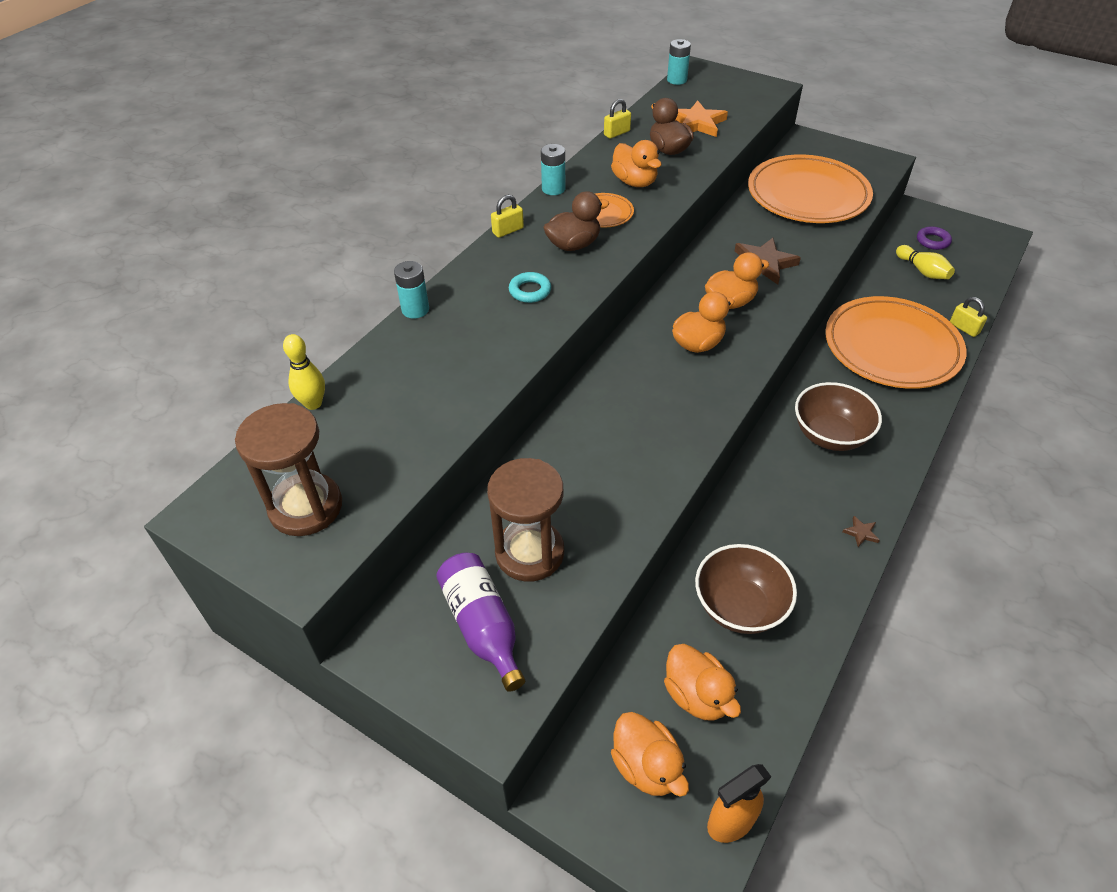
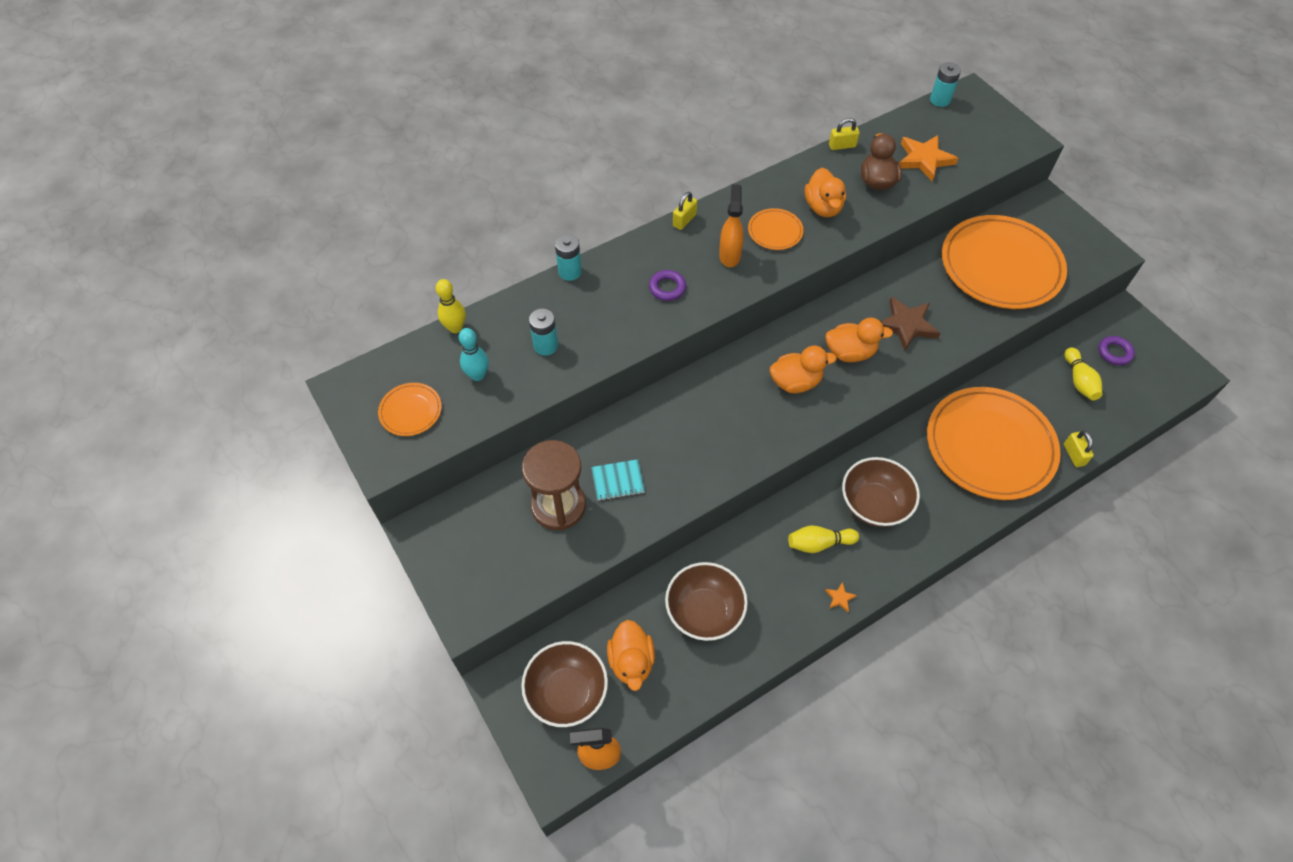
camera: 25 degrees right, 10 degrees up
(306, 507) = (410, 411): brown hourglass -> orange plate
(369, 440) = (478, 375): none -> turquoise bowling pin
(483, 626) = (496, 546): purple bottle -> none
(508, 230) = (684, 220): yellow padlock -> yellow padlock turned 45 degrees counterclockwise
(530, 291) = (667, 288): turquoise ring -> purple ring
(553, 189) = (748, 189): turquoise battery -> turquoise battery (545, 345)
(573, 245) = (729, 255): brown duck -> orange spray bottle
(580, 501) = (618, 481): none -> turquoise notebook
(647, 766) = (567, 692): orange duck -> brown bowl
(805, 491) = (819, 543): none -> yellow bowling pin
(861, 533) = (840, 598): brown star -> orange star

